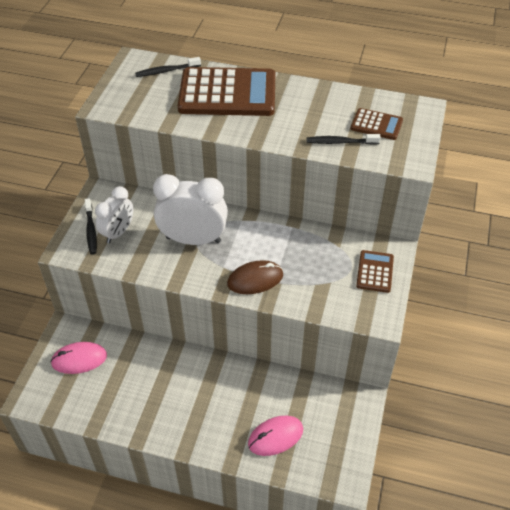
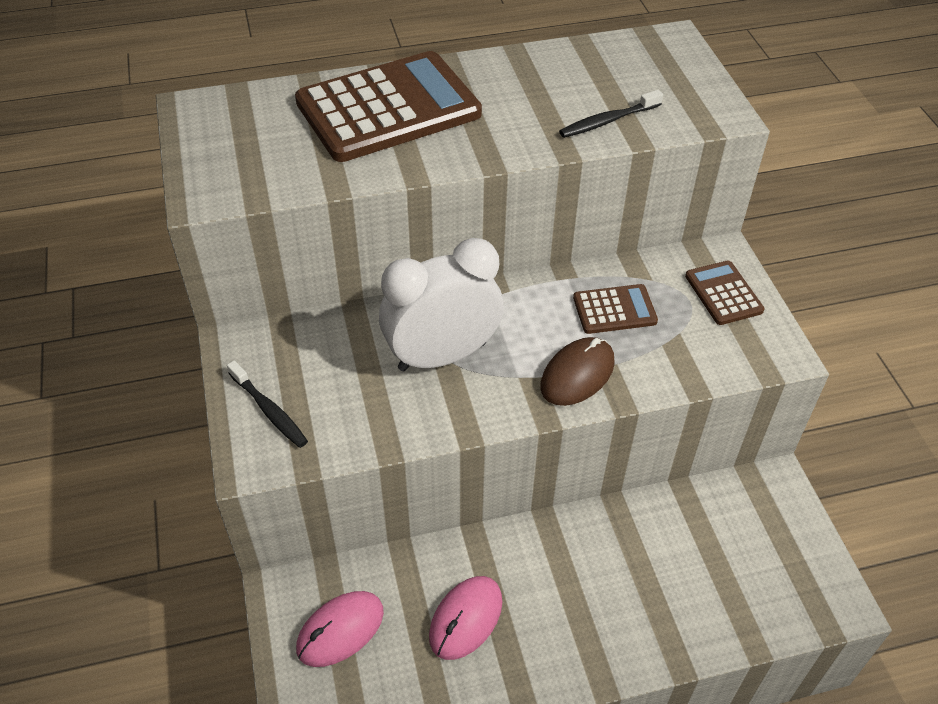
camera: 30 degrees left, 0 degrees up
(118, 232) = (317, 395): white clock -> none
(166, 71) = (264, 107): black toothbrush -> none
(275, 436) = (708, 593): pink mouse -> pink mouse (466, 619)
(376, 125) = (633, 81): brown calculator -> brown calculator (614, 310)

